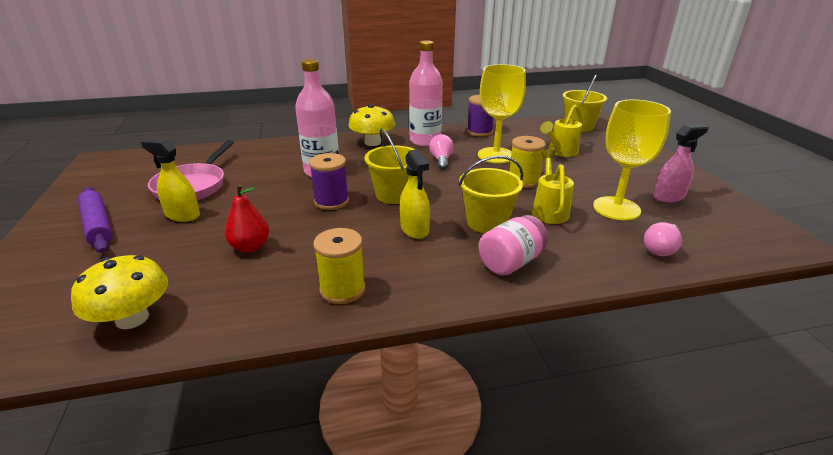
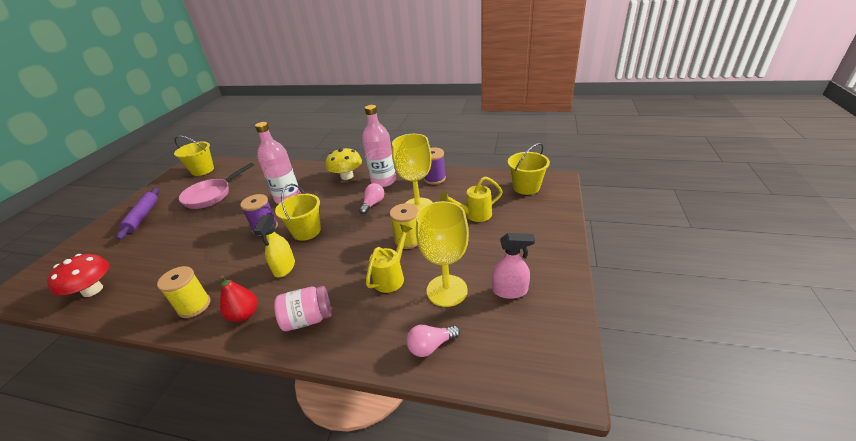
camera: 30 degrees right, 5 degrees up
(132, 318) = (92, 290): yellow mushroom -> red mushroom
(182, 215) = (183, 219): yellow spray bottle -> none
(250, 247) = (188, 254): red pear -> red pear (244, 314)
(487, 222) = (335, 275): yellow bucket -> yellow bucket (202, 170)

